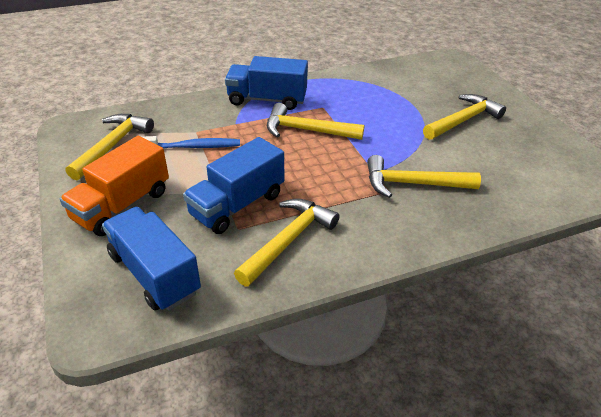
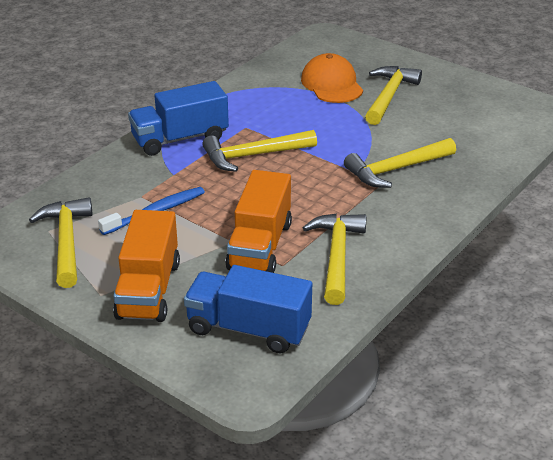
camera: 30 degrees left, 5 degrees down
(237, 205) = (260, 246): blue truck -> orange truck
(422, 96) = (332, 84): none -> orange cap

